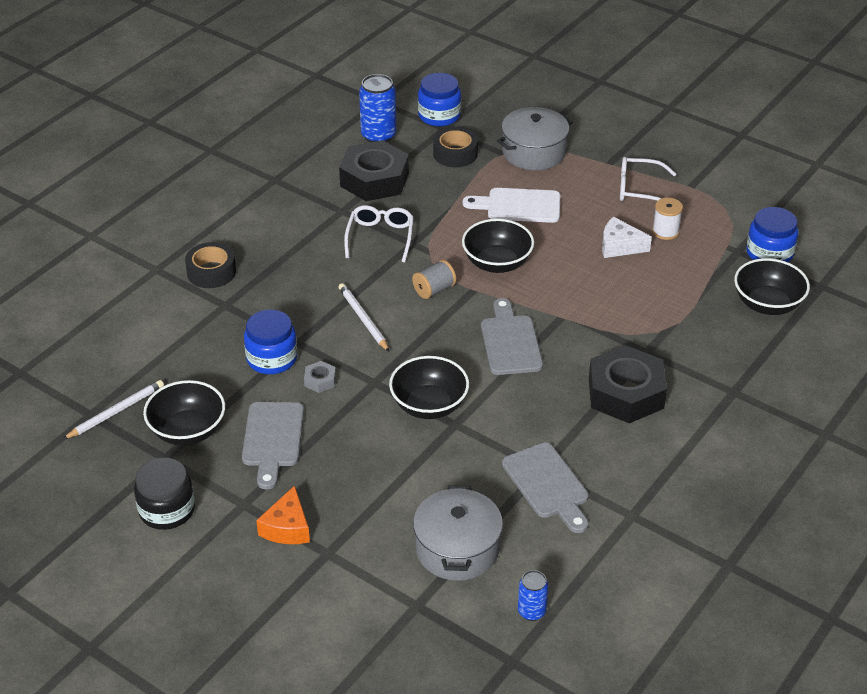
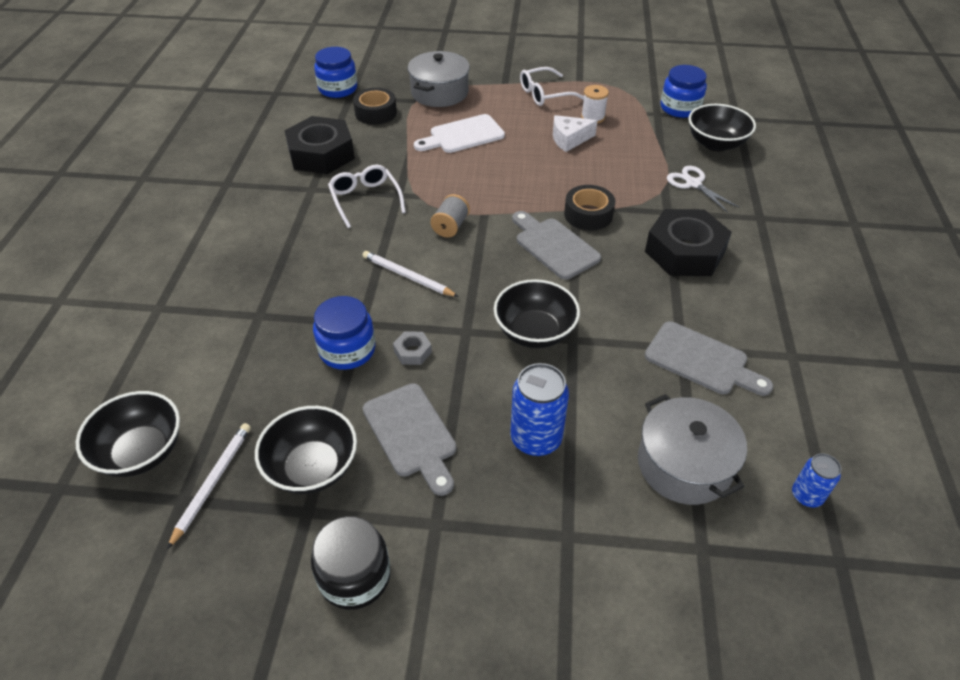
camera: 30 degrees left, 5 degrees up
(211, 272) = (221, 289): black tape -> black tape (588, 214)
(287, 527) = (503, 528): orange cheese -> none
(378, 136) = (297, 119): blue can -> blue can (536, 439)
(497, 263) = (485, 185): black bowl -> black bowl (141, 452)
(700, 335) = (693, 183): none -> white scissors

